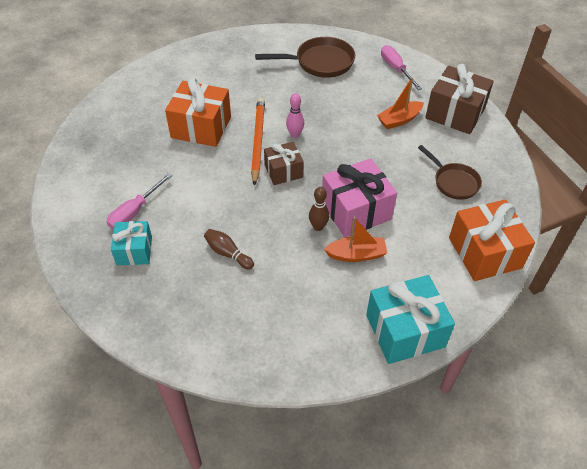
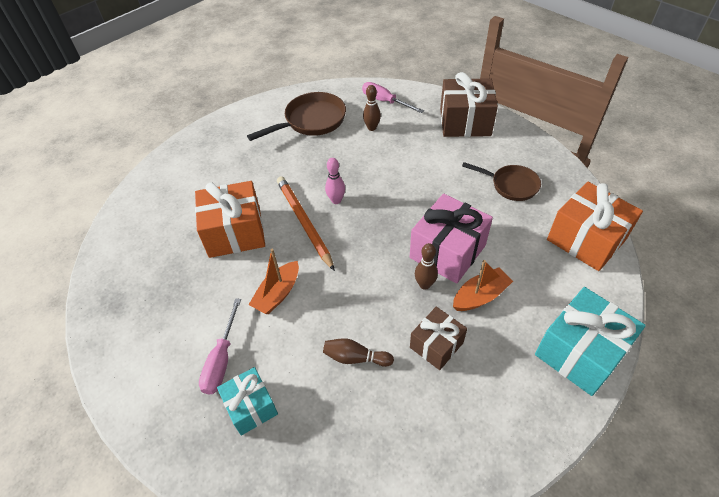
camera: 25 degrees left, 0 degrees up
(283, 171) = (351, 242): brown gift -> brown gift (436, 345)
(367, 87) = (372, 128): none -> brown bowling pin
(399, 120) = (422, 147): orange boat -> orange boat (278, 294)

